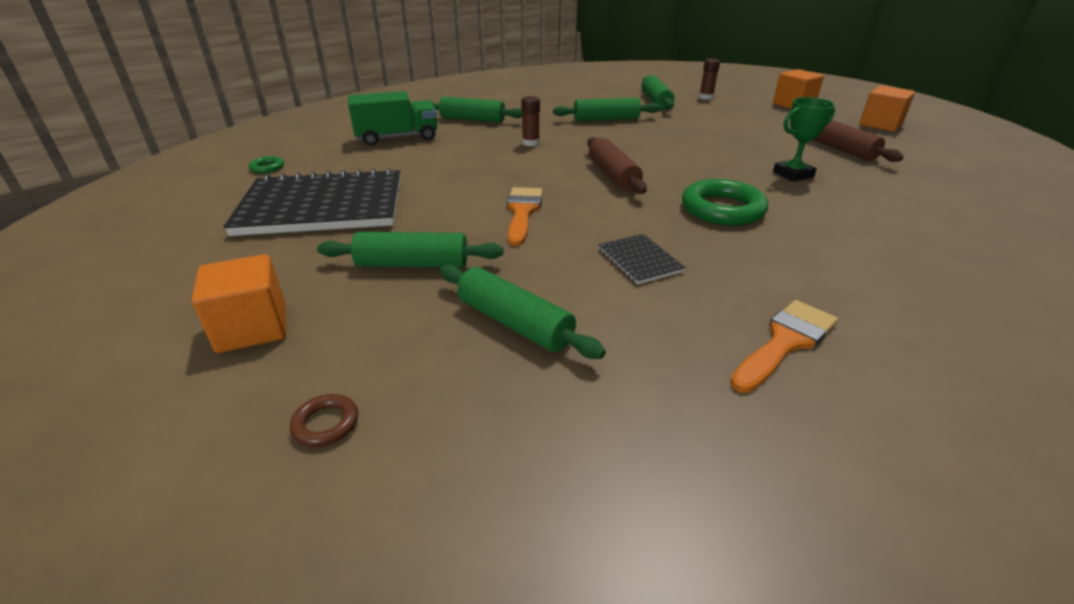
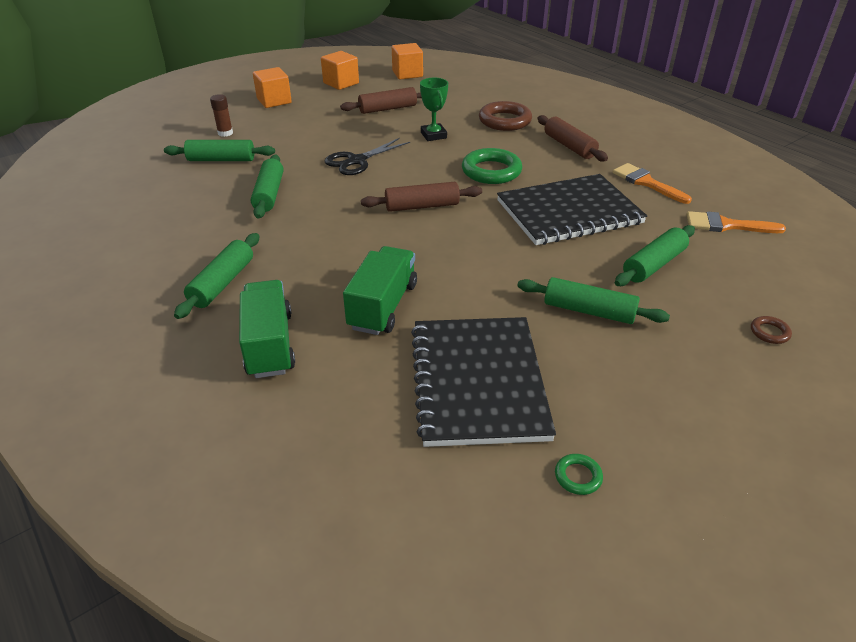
camera: 85 degrees left, 5 degrees up
(252, 328) = (695, 385): orange cube -> orange cube (407, 74)
(267, 168) = (350, 459): green ring -> green ring (578, 476)
(413, 264) = (588, 311): green rolling pin -> green rolling pin turned 75 degrees counterclockwise
(437, 168) = (383, 306): none -> green truck
(522, 212) = (494, 255): orange brush -> orange brush (726, 225)
(530, 143) = (326, 244): brown glue stick -> none
(639, 260) = (569, 212): black notebook -> black notebook, size x2.38
(692, 143) = (357, 161): none -> black scissors
(861, 269) = (569, 146): none -> brown rolling pin
(896, 217) = (504, 121): none -> brown ring

